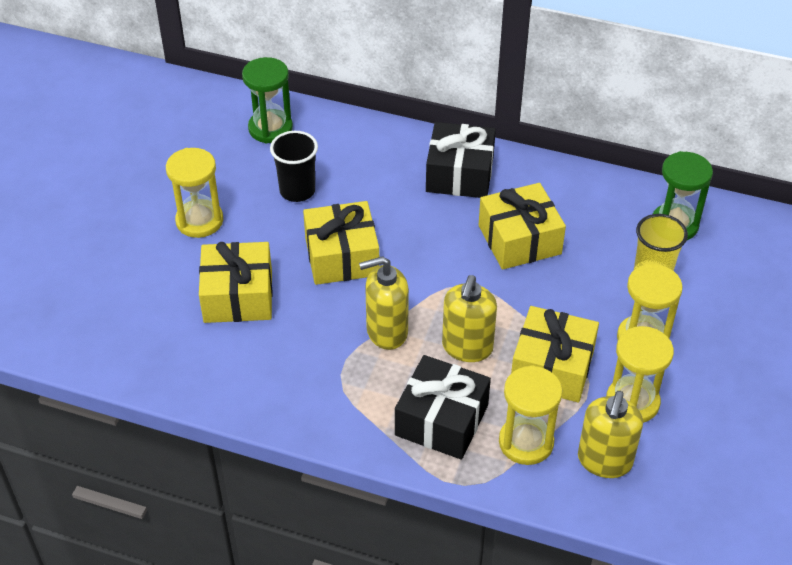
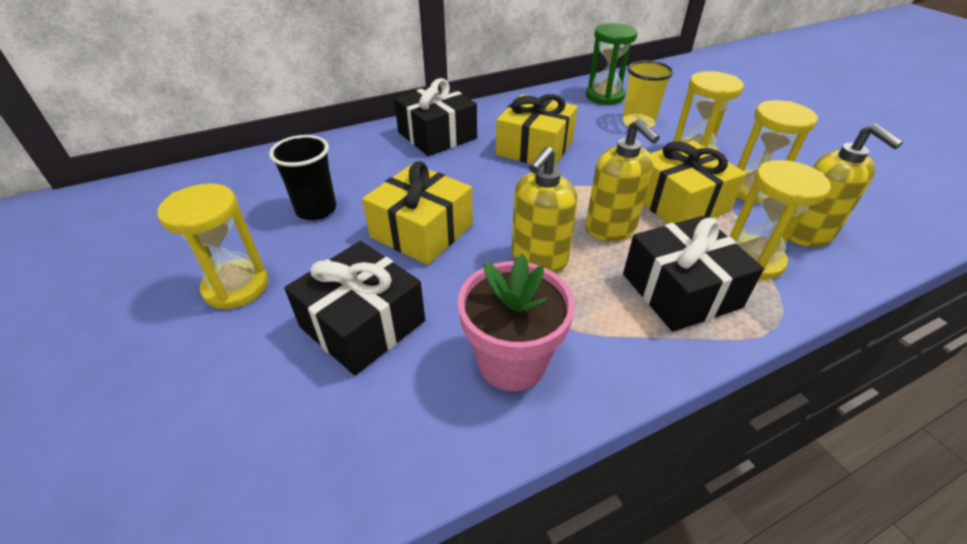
camera: 45 degrees left, 5 degrees down
(238, 296) = (363, 324): yellow gift -> black gift
(270, 128) = (233, 183): green hourglass -> none
(285, 378) = (511, 362): none -> pink flower pot

